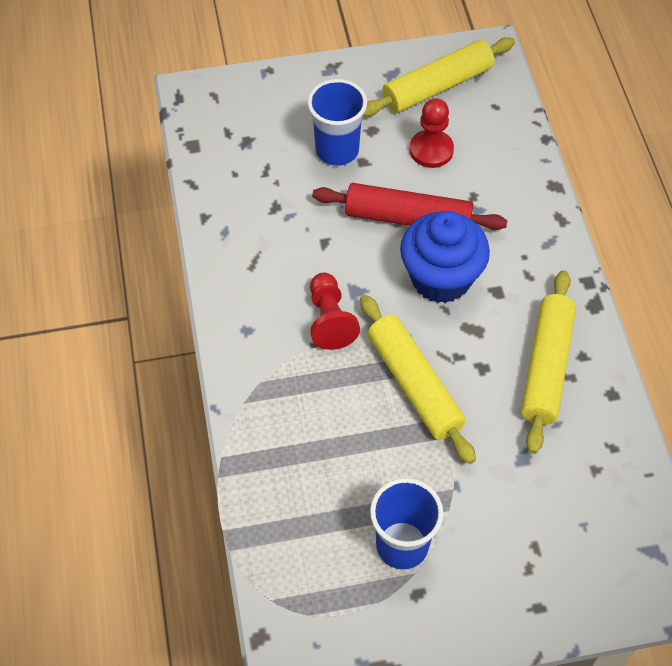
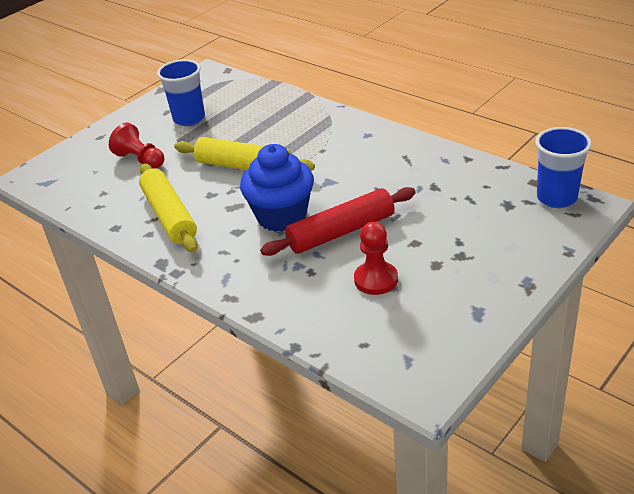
camera: 145 degrees right, 20 degrees down
(330, 320) = (326, 162): red pawn -> red pawn (140, 160)
(337, 150) = (441, 237): blue cup -> blue cup (556, 198)
(437, 86) = (429, 327): yellow rolling pin -> none

